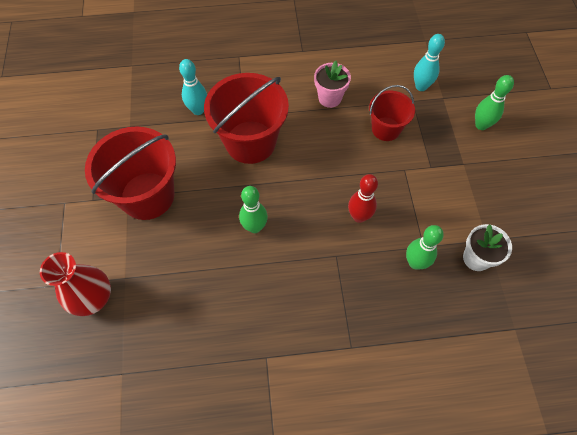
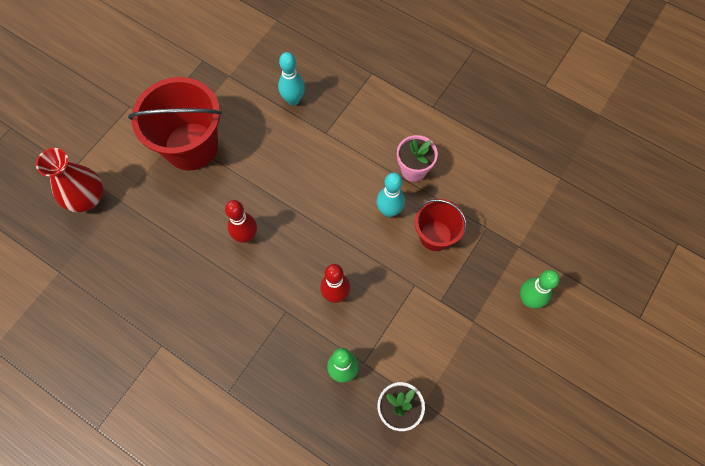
camera: 40 degrees right, 5 degrees up
(250, 142) = (309, 160): red bucket -> none
(254, 227) = (246, 236): green bowling pin -> red bowling pin
(421, 86) = (509, 220): turquoise bowling pin -> turquoise bowling pin (389, 211)

